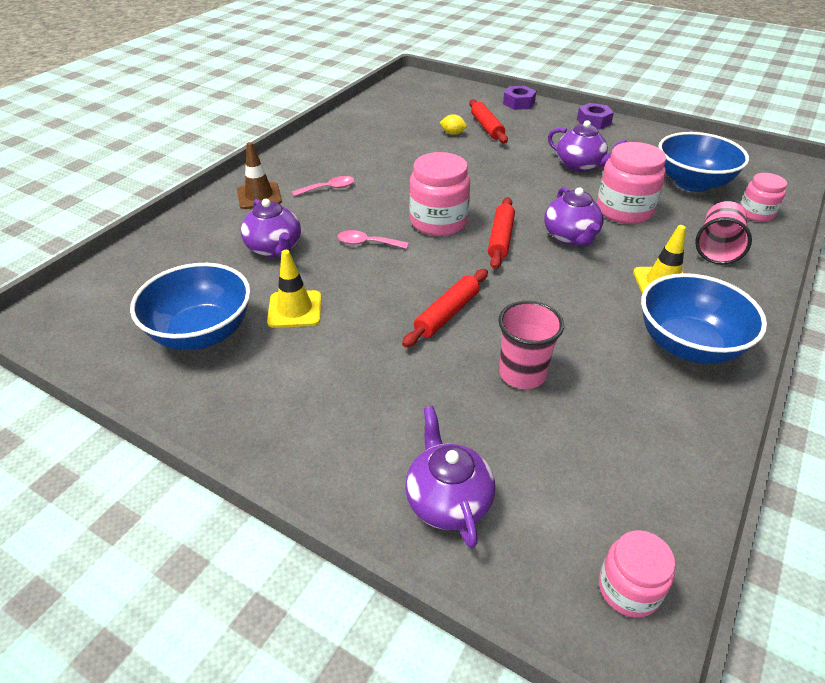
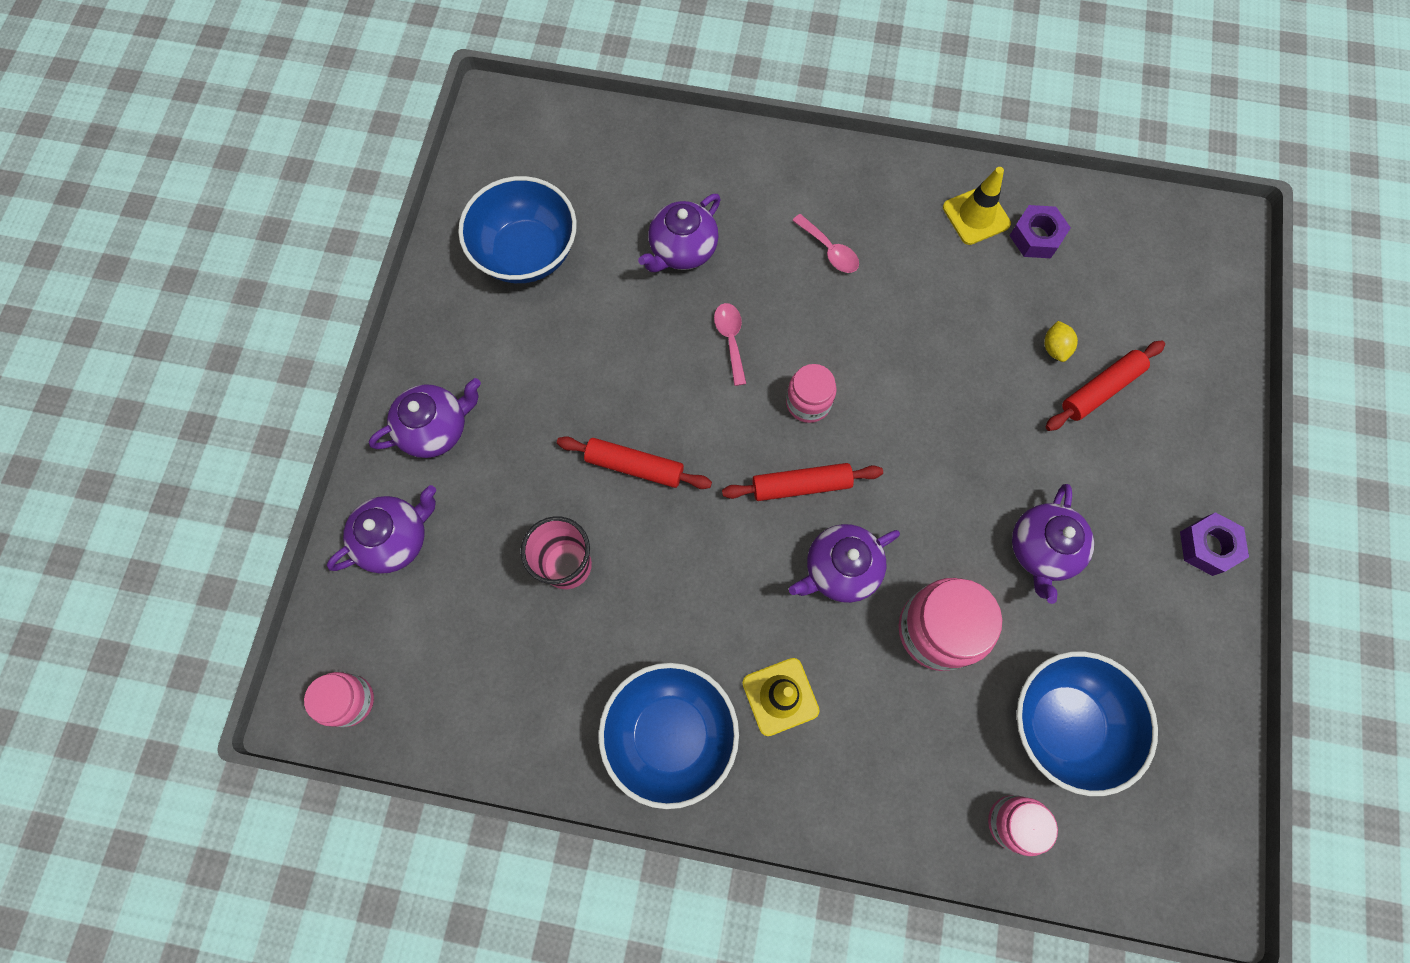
camera: 70 degrees right, 30 degrees up
(259, 196) = (778, 184): brown traffic cone -> none
(295, 309) = (589, 317): yellow traffic cone -> yellow traffic cone (976, 216)
(340, 438) = (436, 429): none -> purple teapot
(438, 222) = (808, 402): pink jar -> pink jar, size x0.60
(518, 103) = (1216, 415): purple nut -> purple nut (1036, 237)
(717, 248) = (892, 765): pink cup -> none

